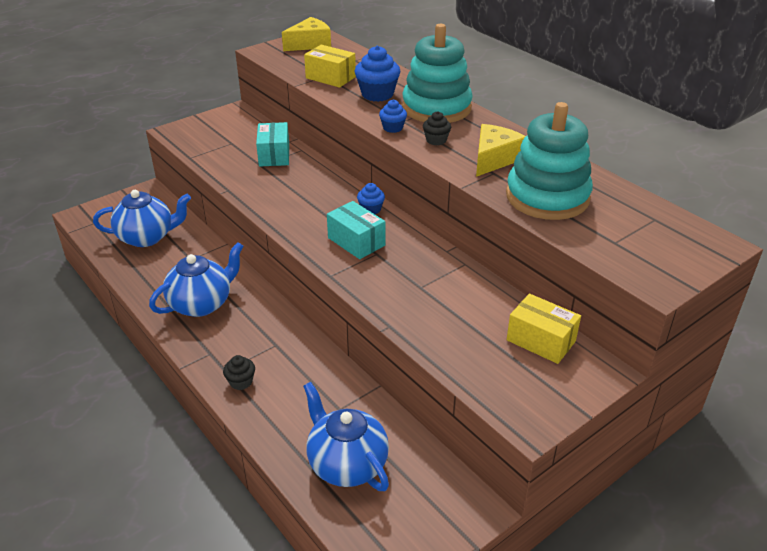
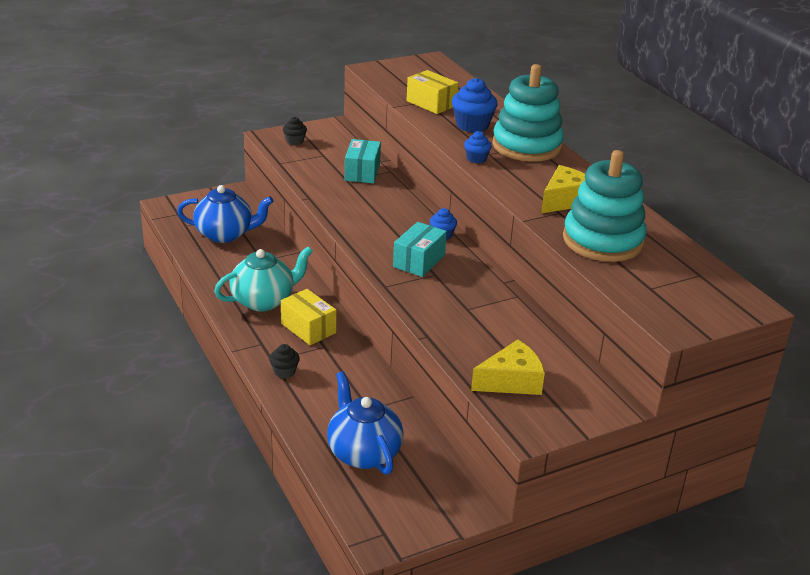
camera: 10 degrees right, 5 degrees down
(202, 304) = (264, 301): blue teapot -> turquoise teapot
(310, 44) = (421, 68): yellow cheese -> yellow cheese (511, 381)
(356, 241) = (419, 261): turquoise box -> turquoise box turned 60 degrees clockwise
(436, 140) = (514, 176): black cupcake -> black cupcake (294, 141)
(541, 341) = (566, 371): yellow box -> yellow box (308, 328)

